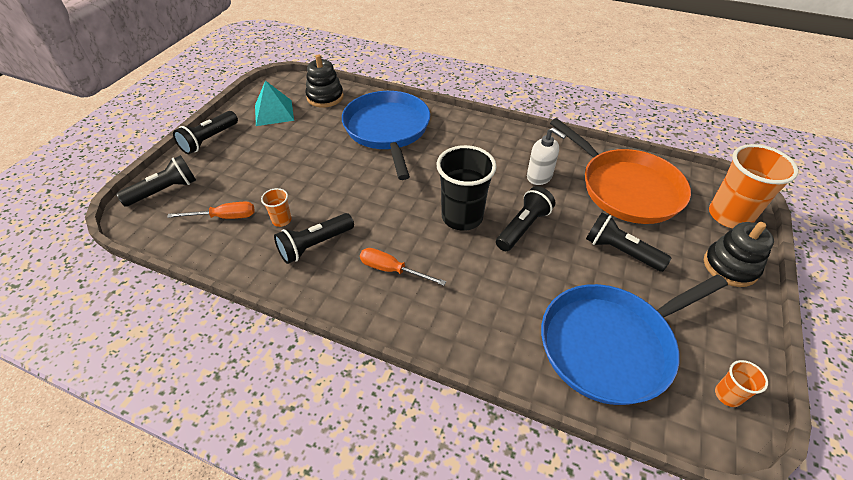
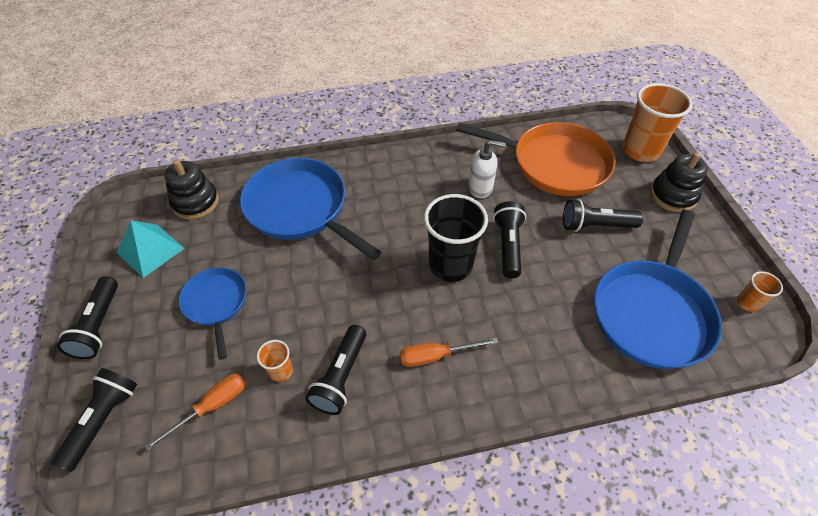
camera: 35 degrees left, 5 degrees up
(282, 160) = (216, 303): none -> blue pan

